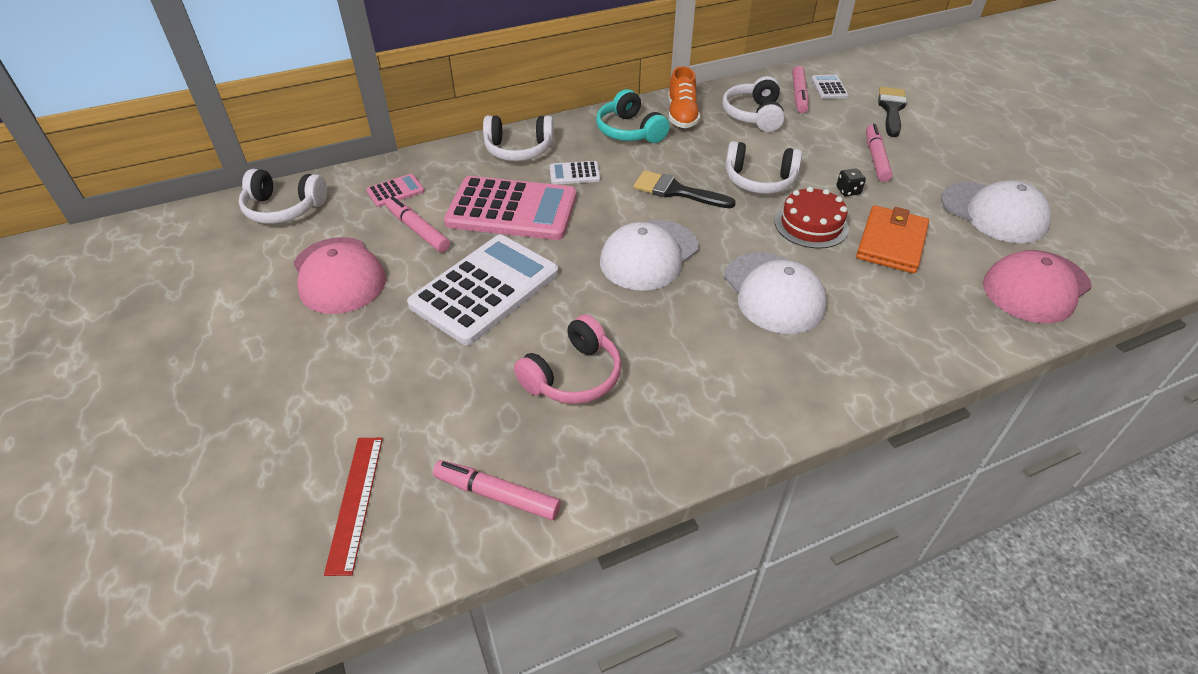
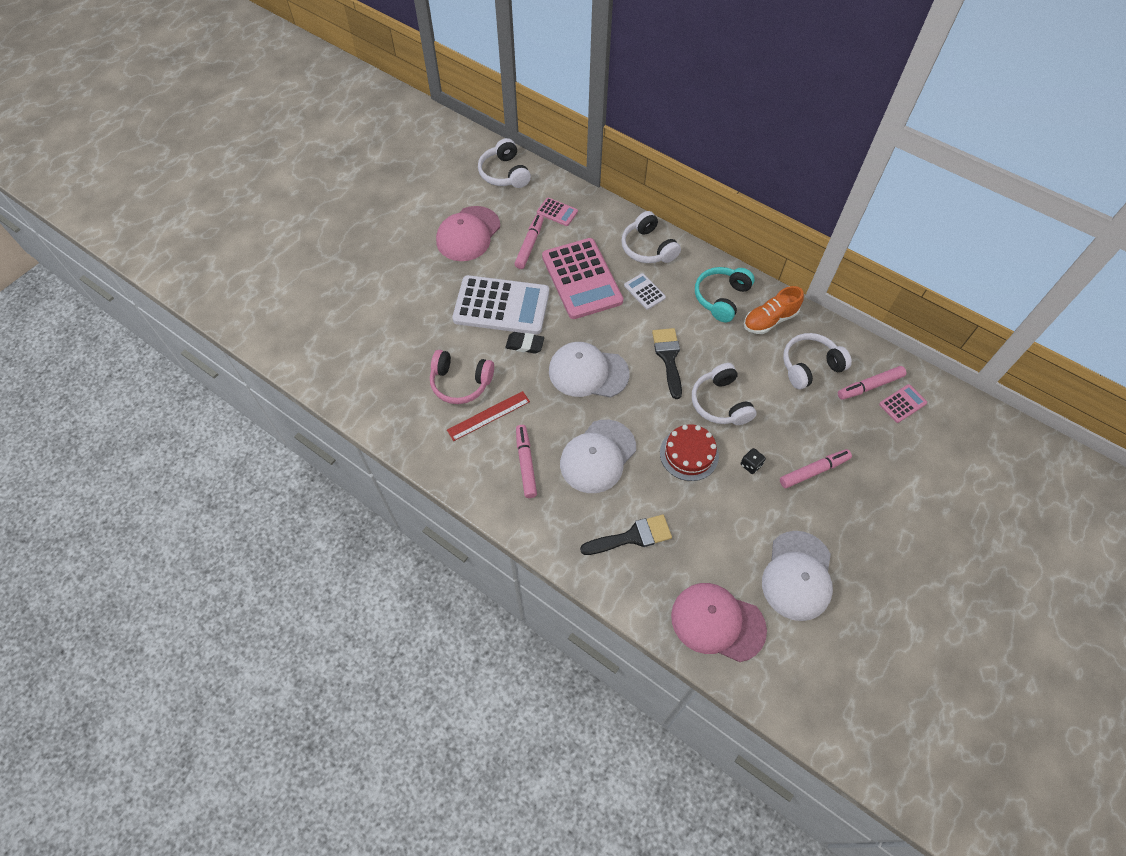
camera: 60 degrees right, 15 degrees up
(355, 502) = (331, 336): red ruler -> red ruler (488, 415)
(497, 495) = (365, 390): pink marker -> pink marker (526, 463)
(564, 291) = (525, 344): none -> black eraser
(829, 87) = (902, 404): white calculator -> pink calculator
(891, 109) = (905, 461): black brush -> black brush (632, 536)
(891, 243) = (704, 512): orange wallet -> none

